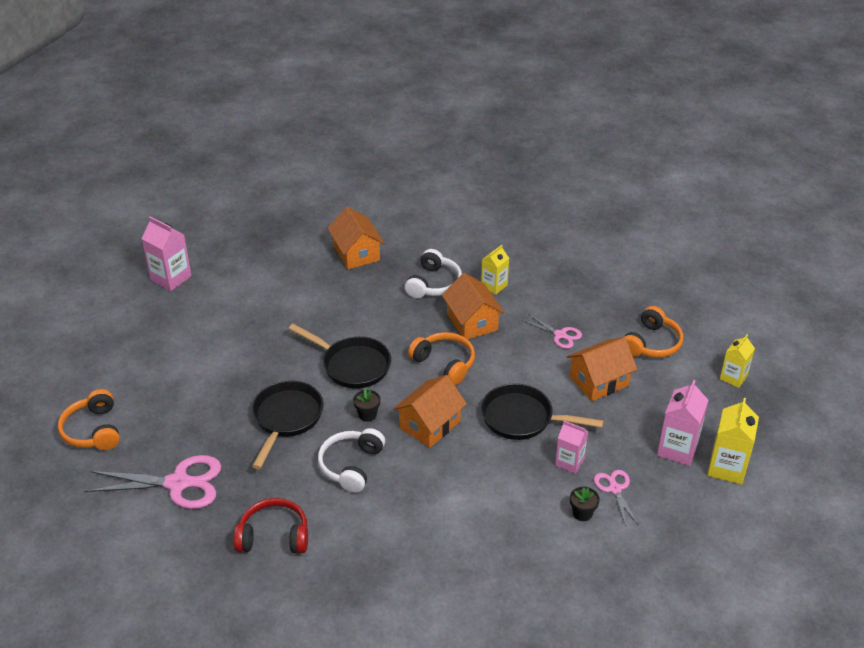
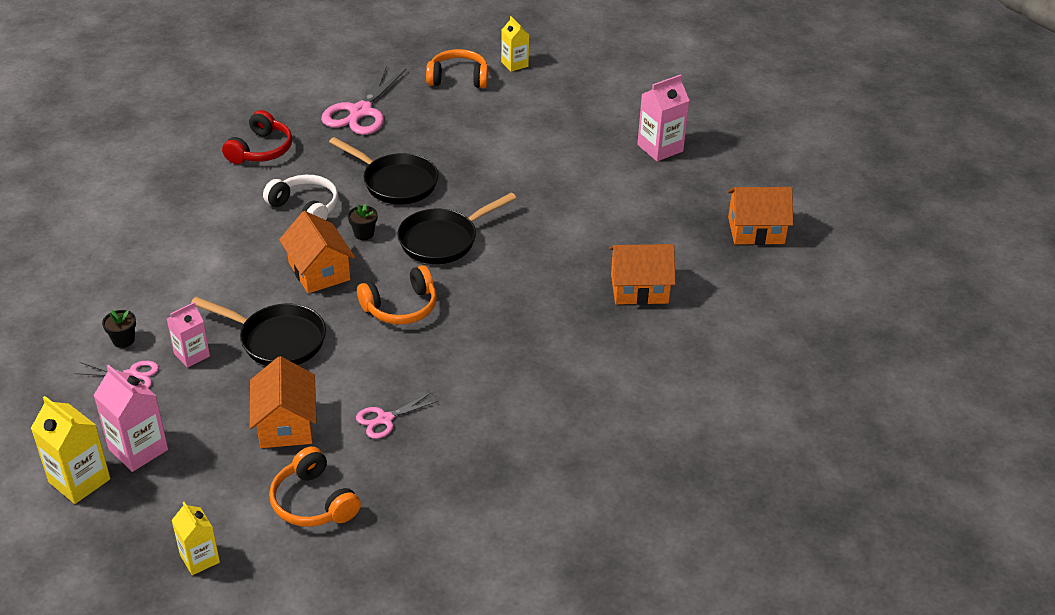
camera: 110 degrees right, 0 degrees up
(433, 284) = (545, 337): white headphones -> none
(472, 322) = (456, 349): orange house -> orange house (756, 230)
(494, 286) = (512, 390): yellow carton -> yellow carton (514, 64)
(522, 418) = (277, 340): black pan -> black pan turned 75 degrees clockwise

